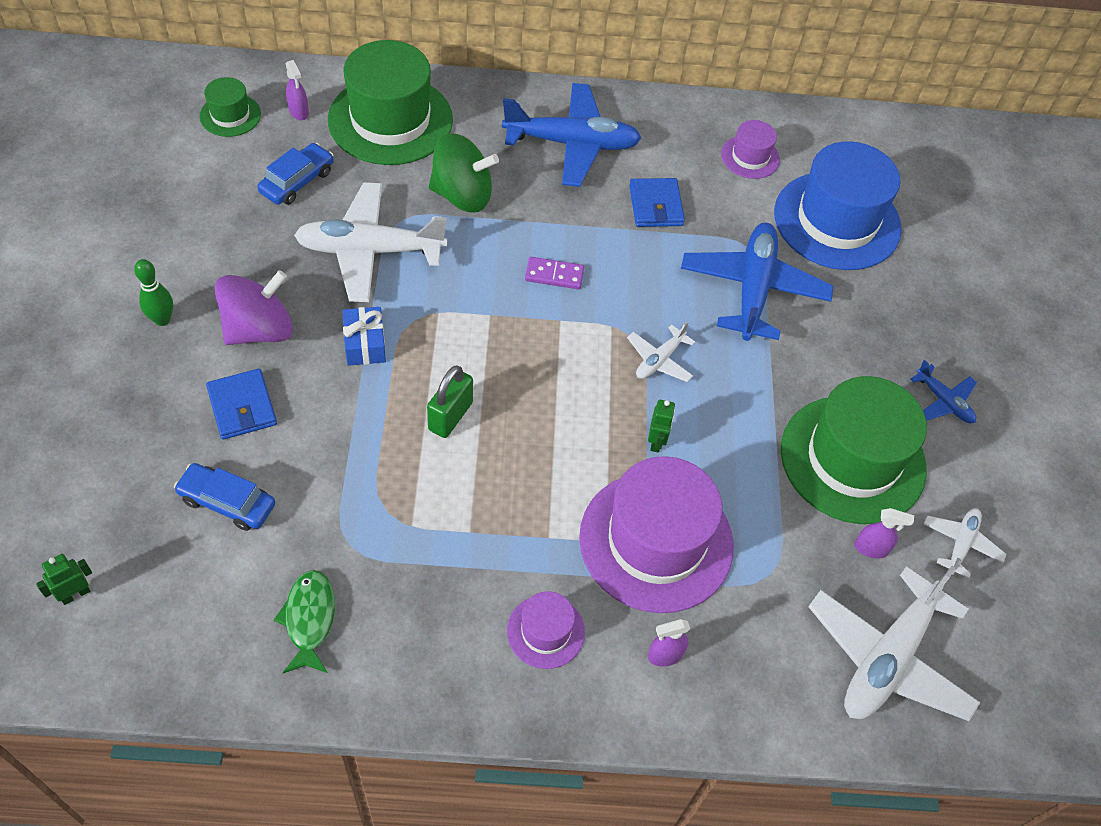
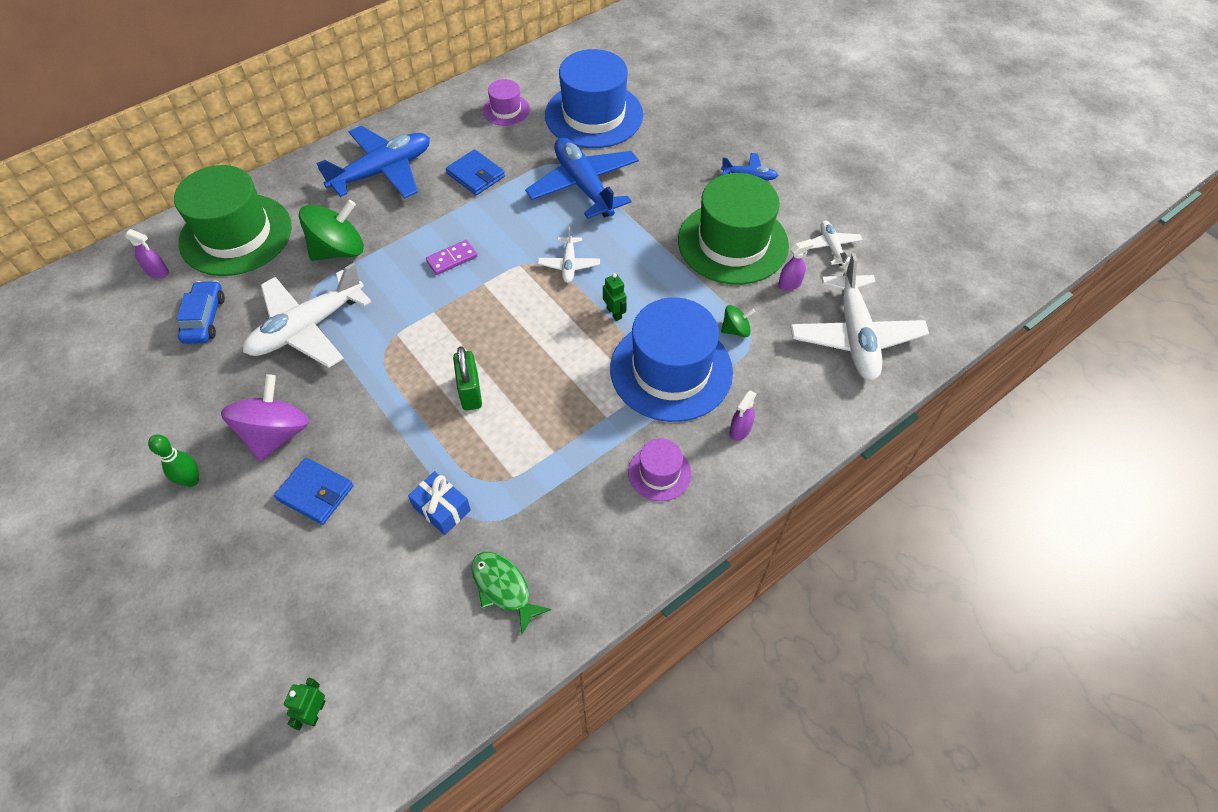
camera: 35 degrees left, 0 degrees up
(227, 502) = (369, 561): blue car -> none
(230, 115) = (103, 308): green hat -> none
(365, 344) = (365, 389): blue gift -> blue gift (442, 508)
(656, 541) = (671, 370): purple hat -> blue hat
(763, 552) = (735, 330): none -> green spinning top

